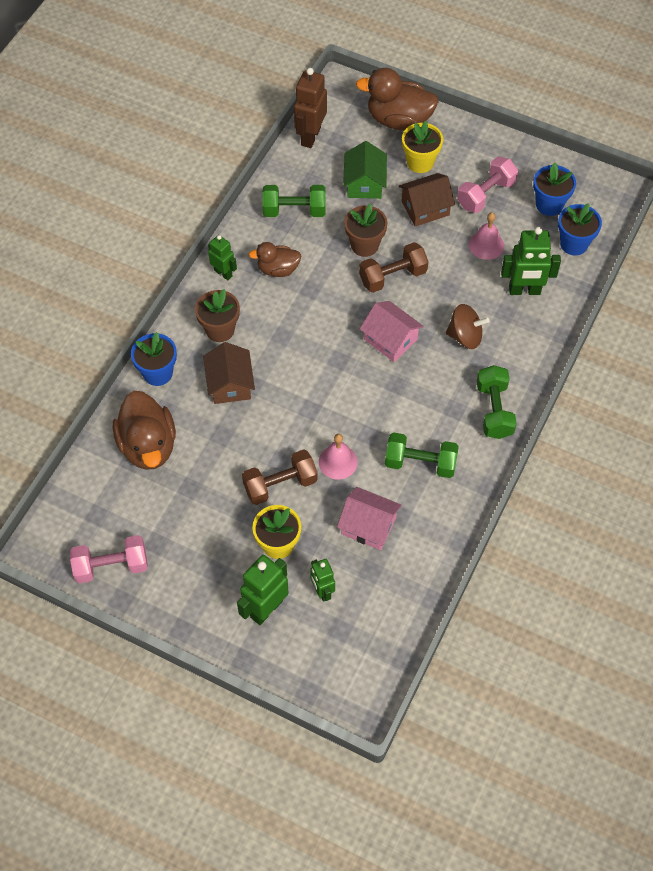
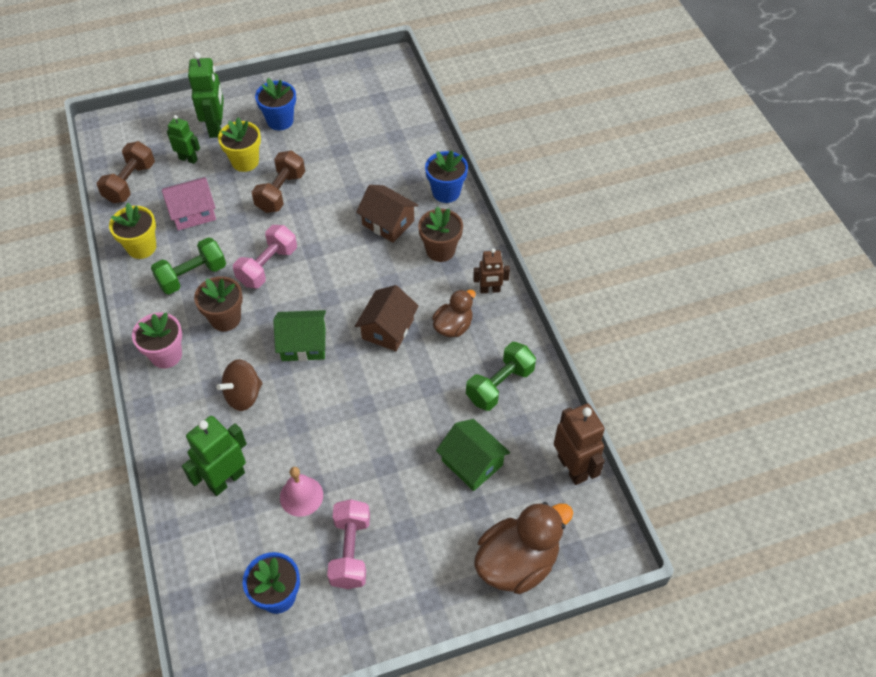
camera: 135 degrees right, 5 degrees down
(111, 566) = (337, 83): pink dumbbell -> pink dumbbell (268, 266)
(148, 446) = (395, 150): brown duck -> none
(223, 273) = (490, 290): green robot -> brown robot
(338, 462) = (255, 233): pink bell -> none
(364, 245) = (407, 404): brown flower pot -> brown flower pot (225, 318)
(390, 339) = (303, 344): pink house -> green house
(392, 276) = (355, 396): brown dumbbell -> brown dumbbell (130, 183)
(420, 162) = (446, 531): yellow flower pot -> yellow flower pot (141, 247)
(425, 208) = (392, 485): brown house -> brown house (388, 329)
(494, 410) = (166, 355): green dumbbell -> pink flower pot
(574, 244) = (217, 570): blue flower pot -> blue flower pot (280, 121)

